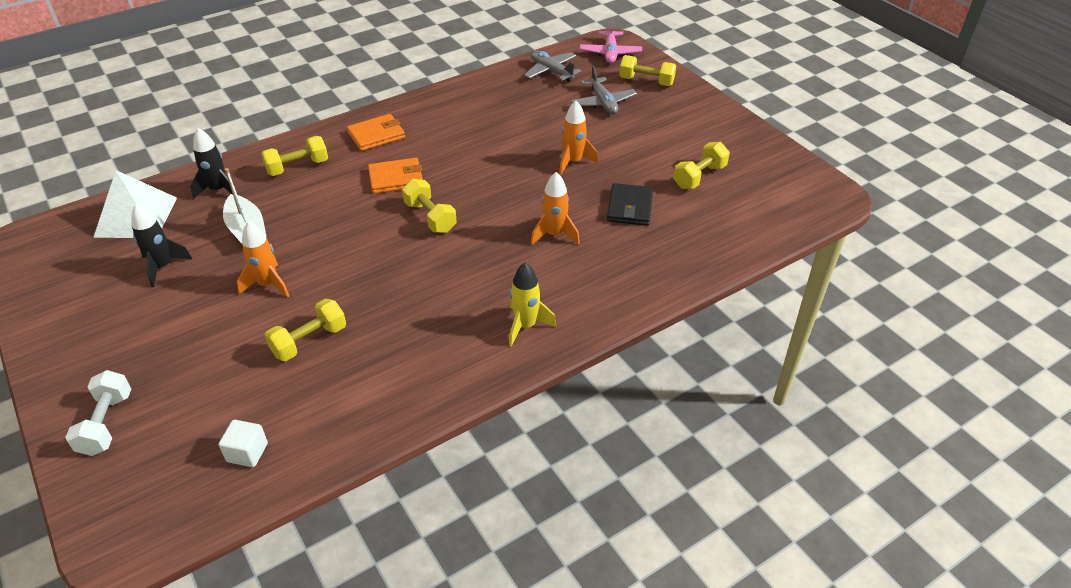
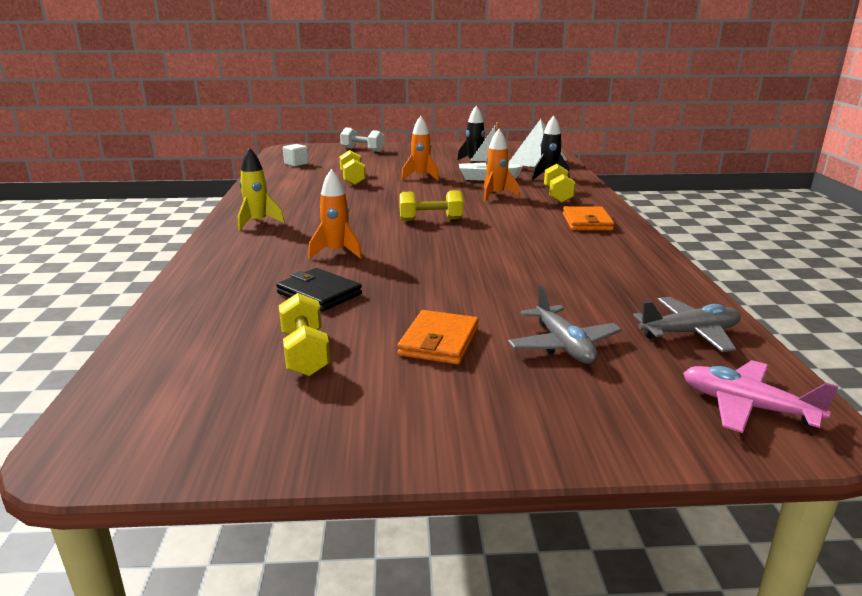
camera: 120 degrees right, 20 degrees down
(396, 178) = (503, 218): orange wallet -> orange wallet (439, 341)
(573, 162) = (439, 289): orange rocket -> orange rocket (496, 195)
(603, 102) = (563, 345): grey plane -> grey plane turned 120 degrees counterclockwise
(646, 81) = (608, 407): yellow dumbbell -> none

